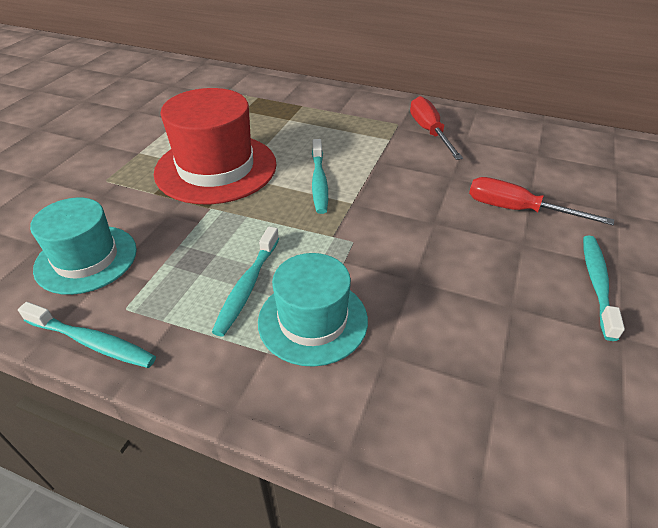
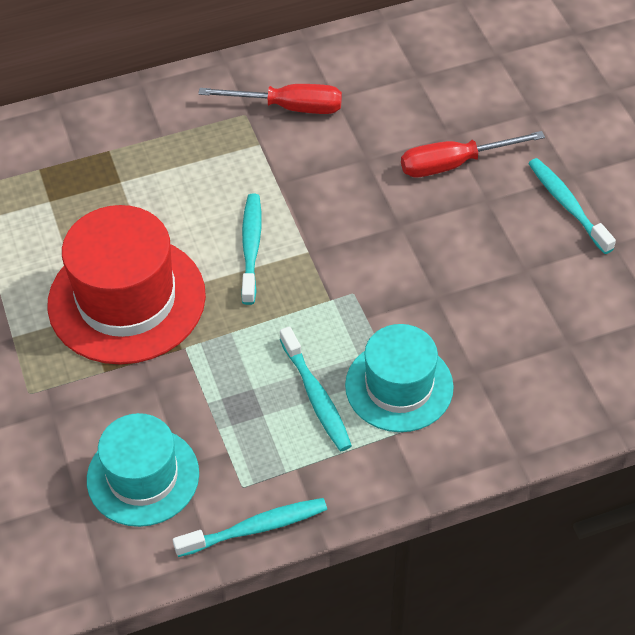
camera: 40 degrees left, 10 degrees up
(319, 182) = (251, 247): turquoise toothbrush -> turquoise toothbrush turned 135 degrees counterclockwise
(429, 132) = (289, 107): red screwdriver -> red screwdriver turned 150 degrees clockwise

